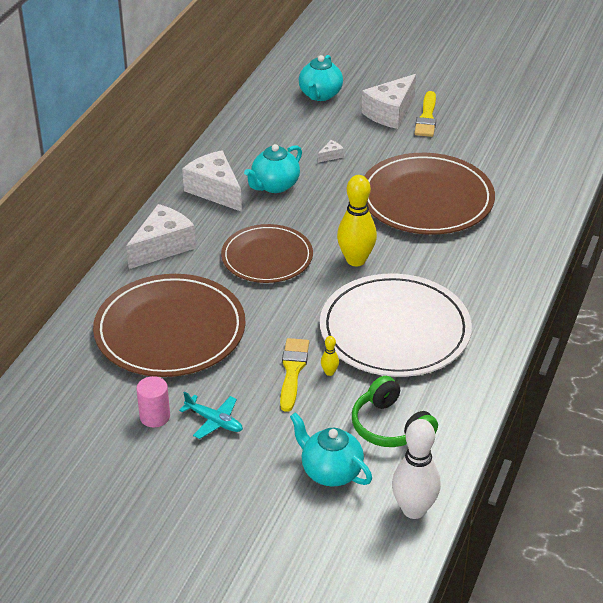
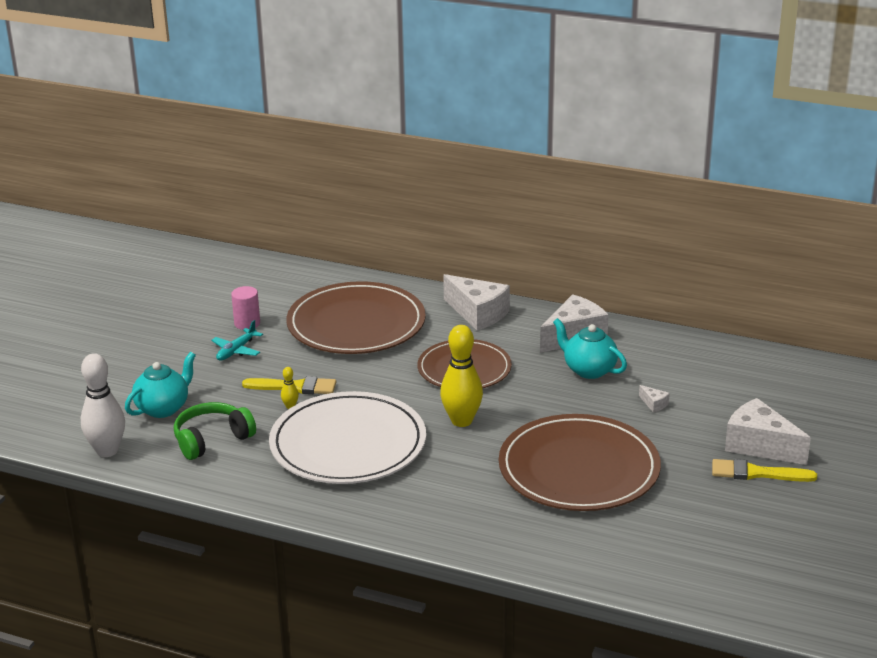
camera: 90 degrees right, 10 degrees down
(320, 95) = (783, 395): turquoise teapot -> none

